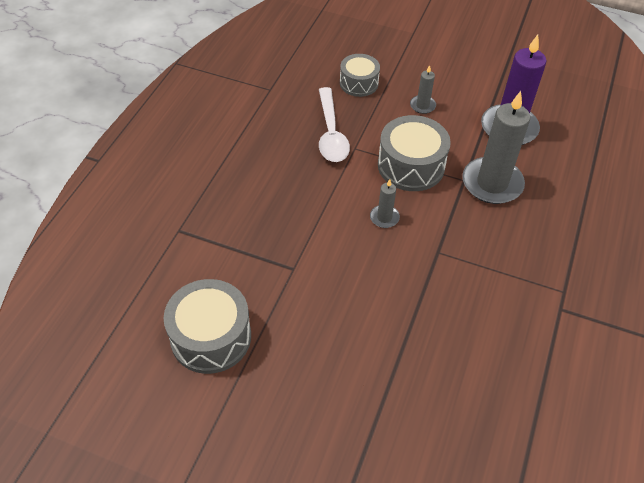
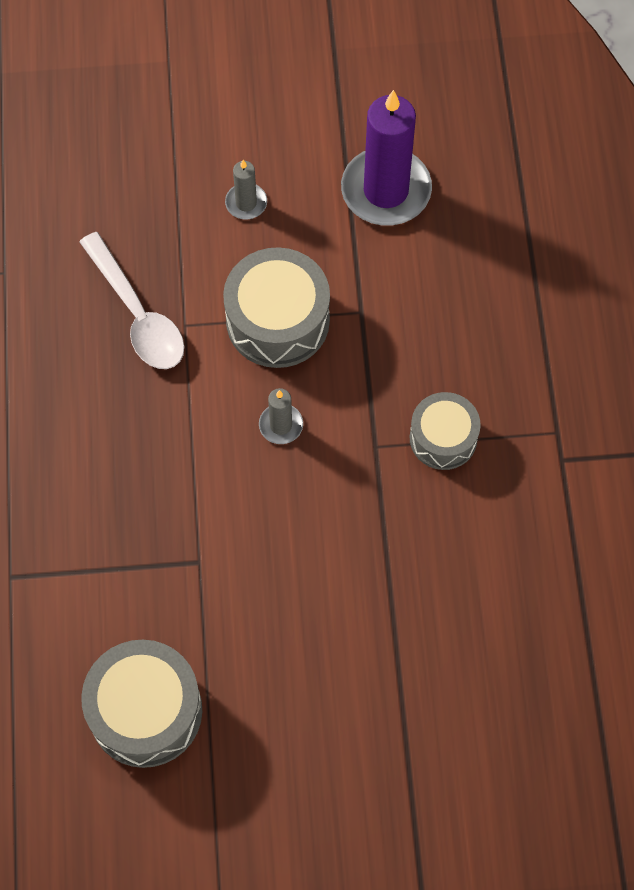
camera: 25 degrees left, 15 degrees up
(359, 83) = (132, 201): grey drum -> grey drum (443, 438)
(492, 183) = (401, 300): grey candle -> none

